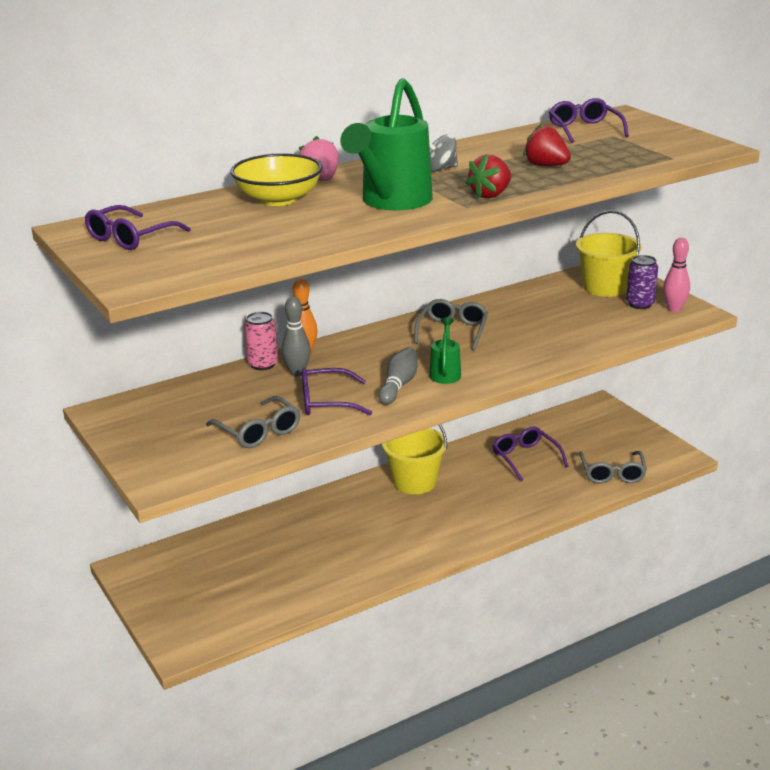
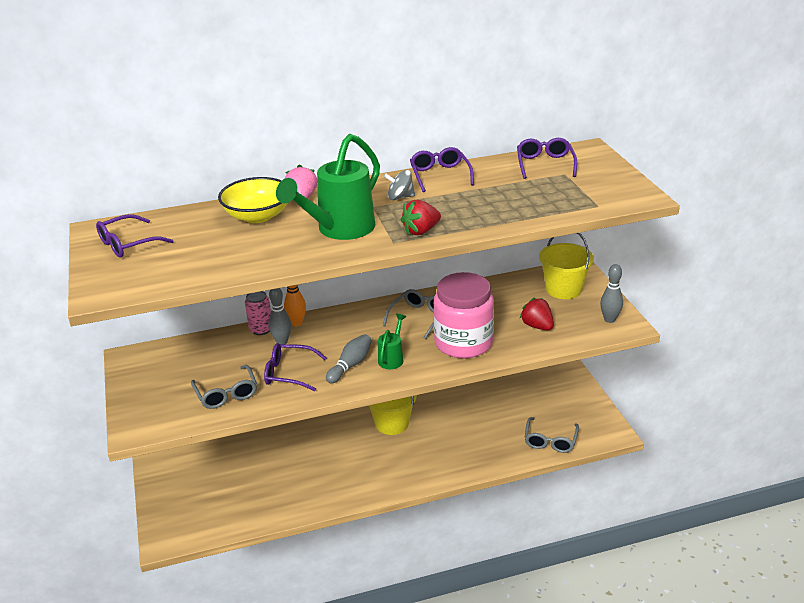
camera: 15 degrees right, 5 degrees up
(521, 349) = (463, 343): none -> pink jar
(525, 458) = (487, 415): purple glasses -> purple glasses (440, 175)
(546, 166) = (486, 203): red strawberry -> red strawberry (537, 326)
(640, 304) = (583, 310): purple can -> none
(674, 309) = (609, 319): pink bowling pin -> grey bowling pin

